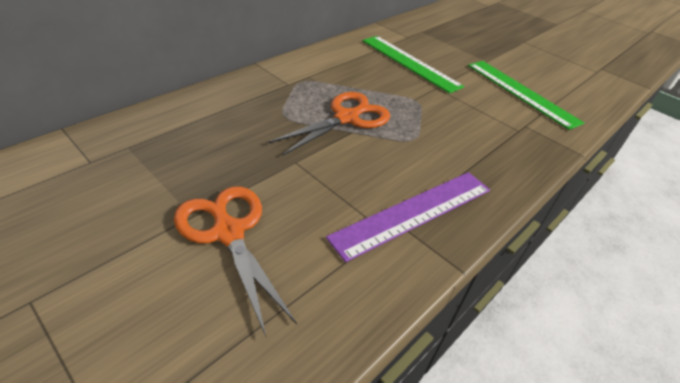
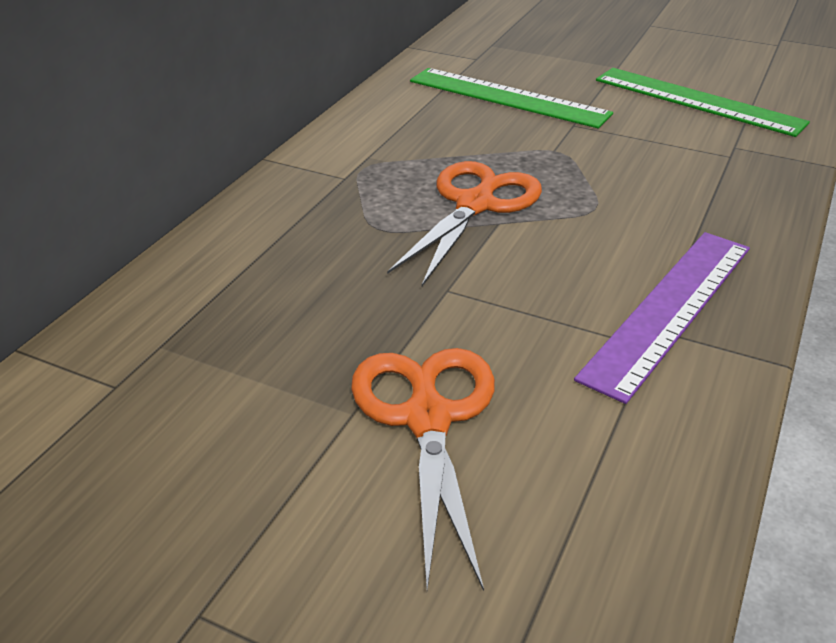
camera: 15 degrees left, 5 degrees down
(228, 232) = (428, 418): orange scissors -> orange scissors turned 45 degrees clockwise

